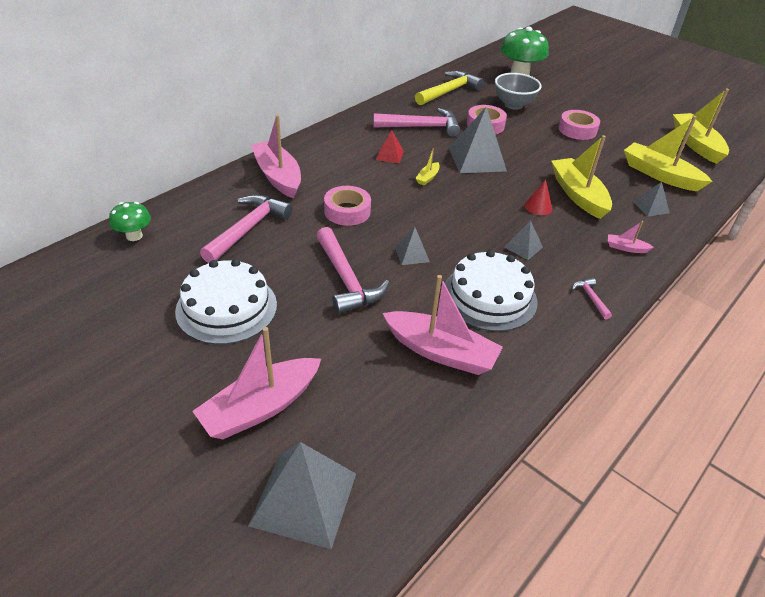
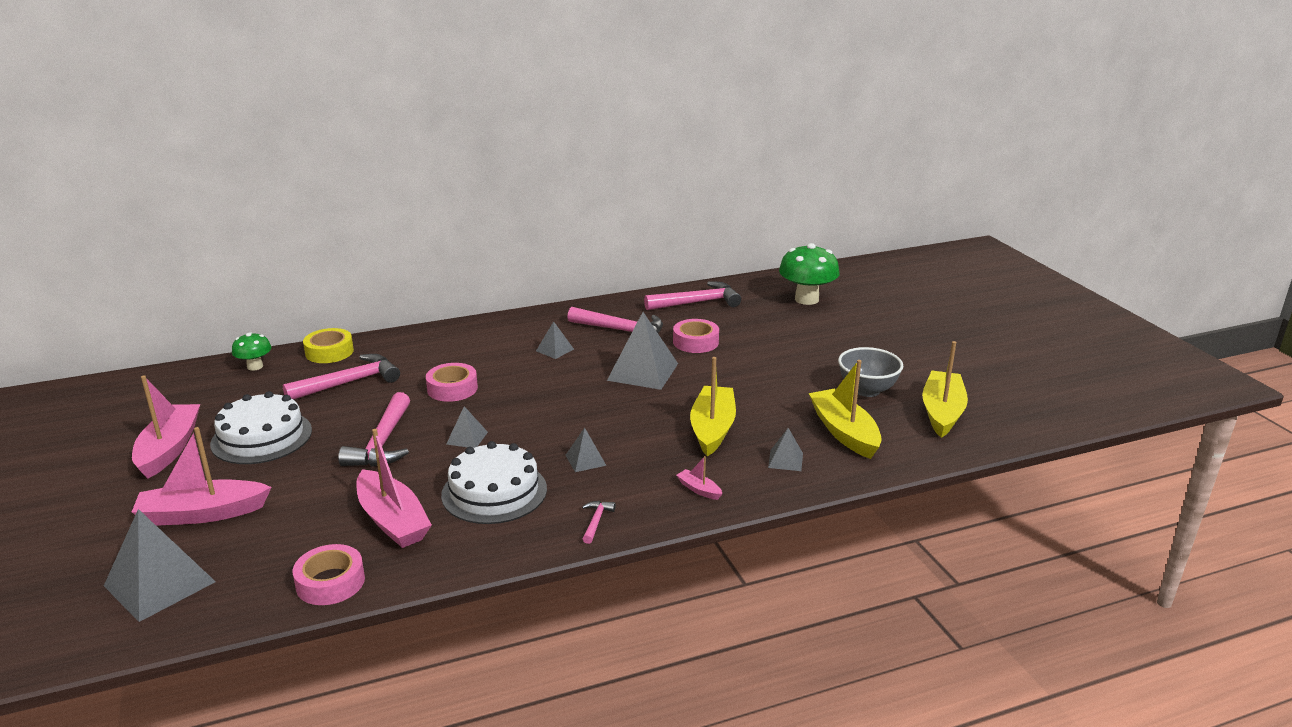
camera: 30 degrees right, 15 degrees down
(193, 203) = (329, 352): none -> yellow tape
(278, 176) = (425, 346): pink boat -> pink boat (169, 449)
(389, 155) = (554, 350): red pyramid -> grey pyramid
(427, 178) = (567, 377): yellow boat -> none
(449, 91) = (697, 302): yellow hammer -> pink hammer
(513, 105) = (756, 328): grey bowl -> grey bowl (867, 390)
(538, 207) = (651, 429): red cone -> none
(577, 130) = (801, 367): pink tape -> pink tape (330, 582)

